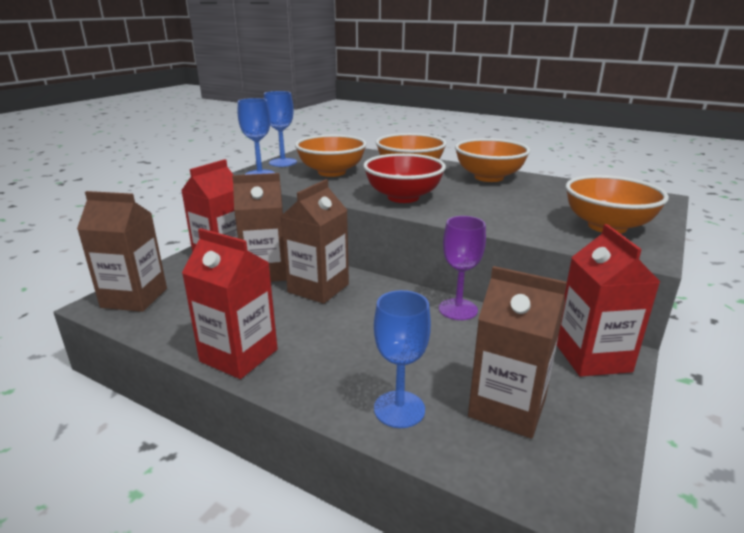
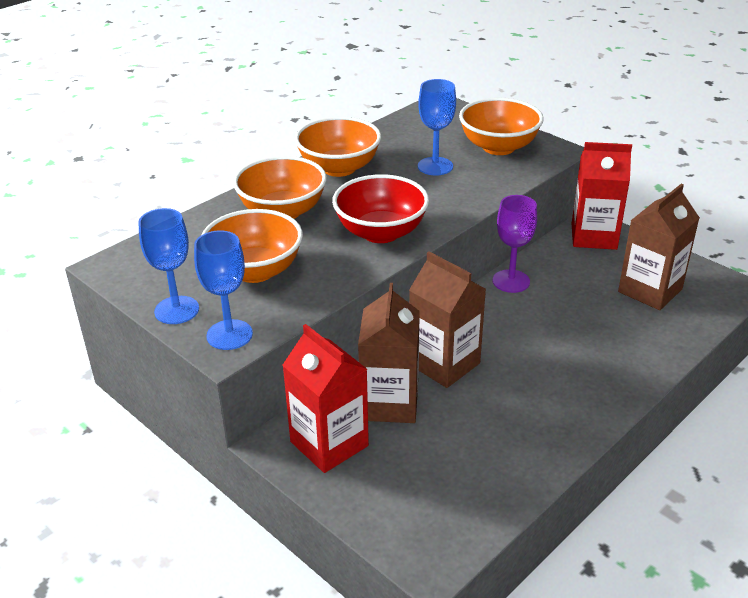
camera: 75 degrees left, 10 degrees up
(134, 298) = (423, 527): brown carton -> none
(239, 355) = (567, 429): red carton -> none
(399, 409) = (650, 341): blue goblet -> blue goblet (435, 166)

